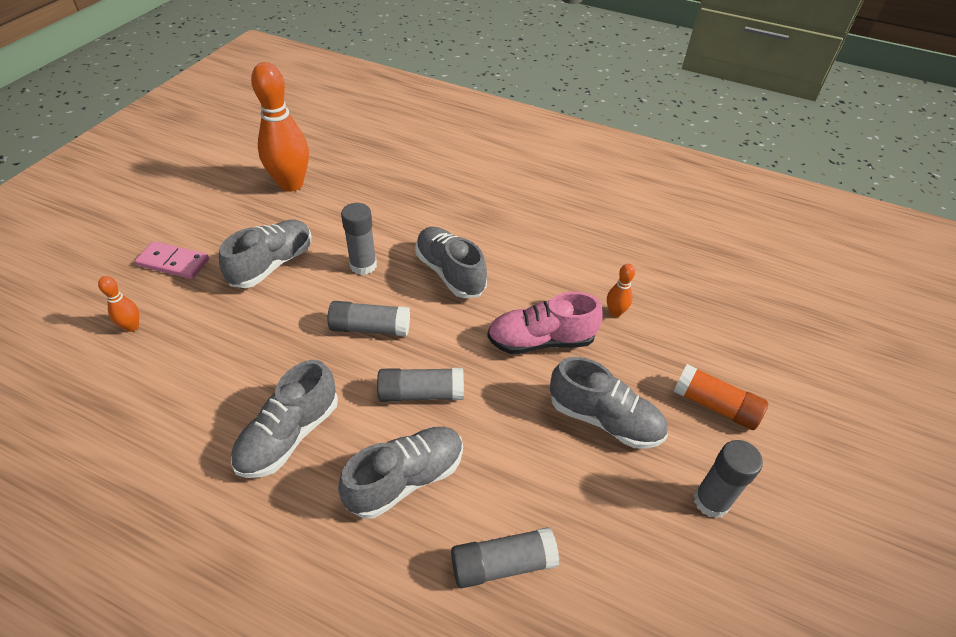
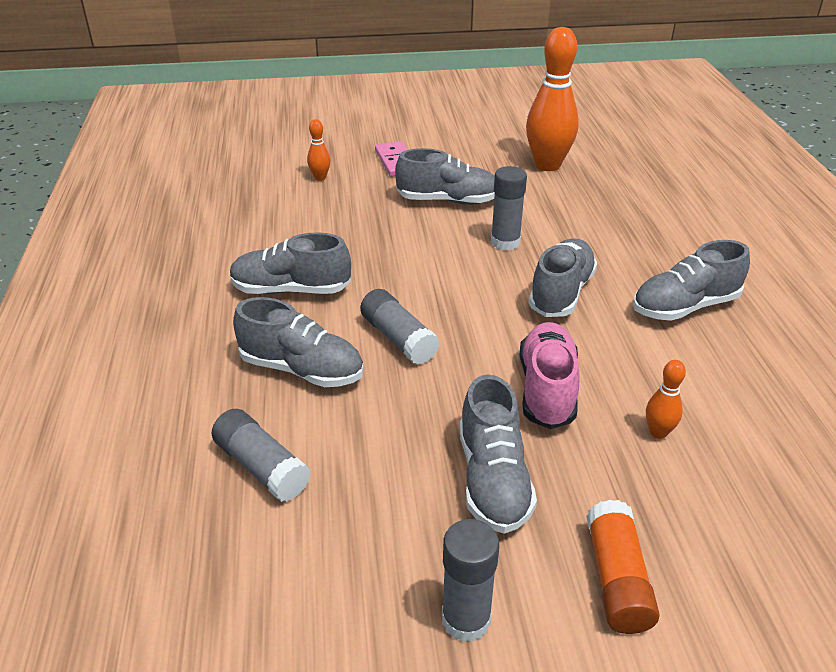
camera: 60 degrees right, 10 degrees down
(370, 328) = (439, 278): grey glue stick -> none
(515, 226) = (685, 306): none -> grey shoe
(541, 341) = (547, 389): pink shoe -> pink shoe turned 45 degrees clockwise

